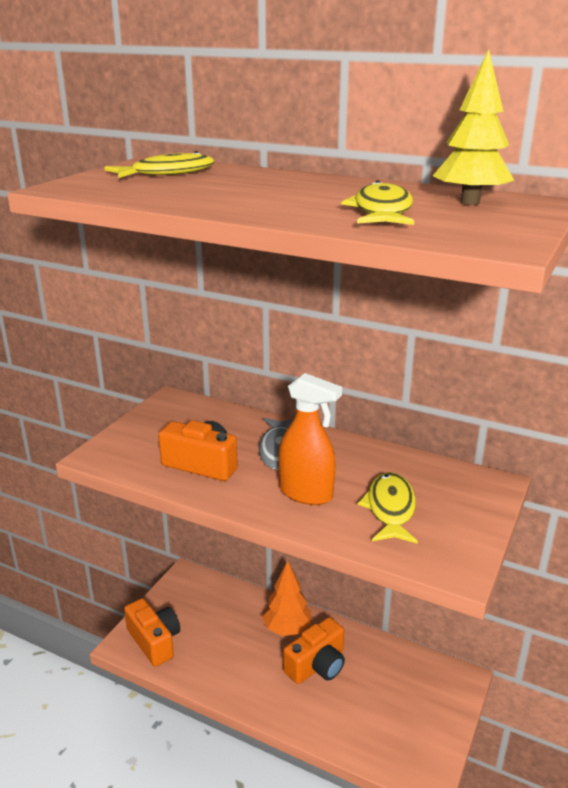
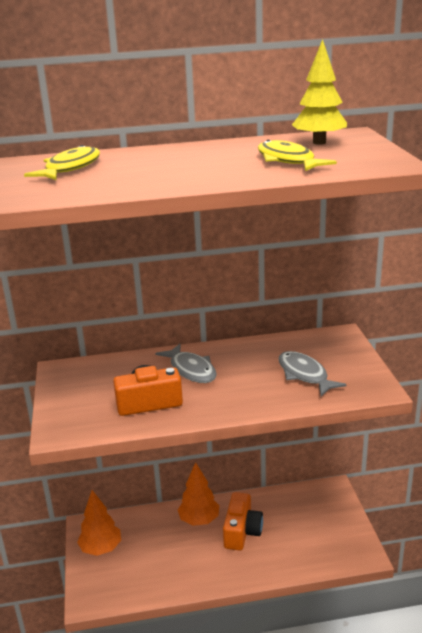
camera: 35 degrees left, 0 degrees up
(154, 641) = (109, 584): orange camera -> none
(178, 604) = (101, 548): none -> orange tree
(306, 493) = (244, 389): orange spray bottle -> none
(390, 509) = (304, 375): yellow fish -> grey fish

